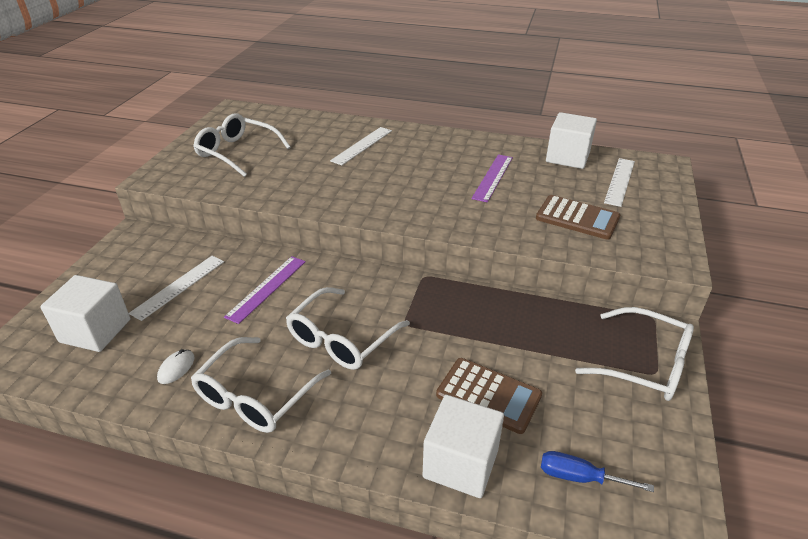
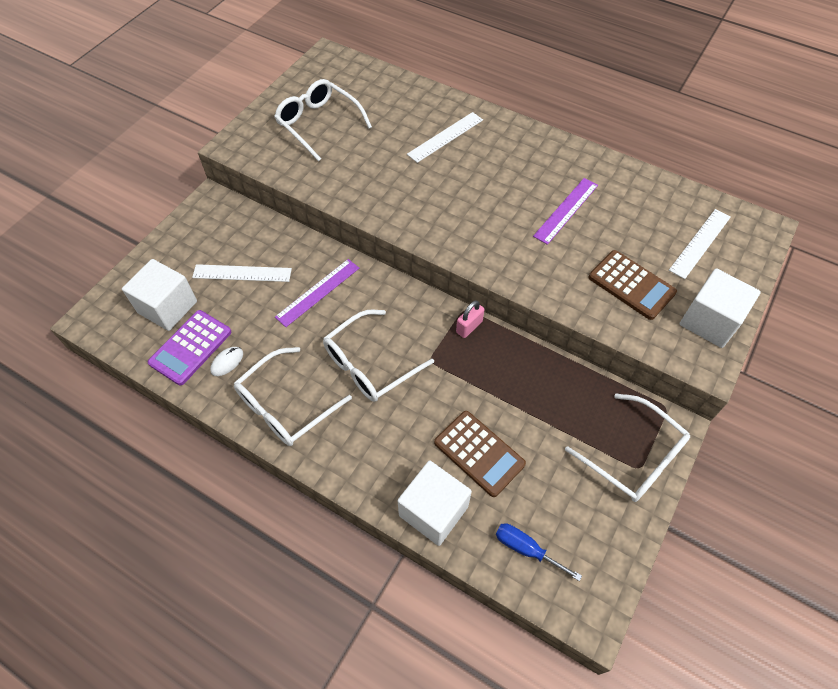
camera: 15 degrees right, 20 degrees up
(129, 363) = (190, 347): none -> purple calculator
(178, 286) = (242, 273): white ruler -> white ruler turned 45 degrees clockwise
(434, 289) = (469, 327): none -> pink padlock
(567, 157) = (658, 196): white cube -> white cube (709, 321)

